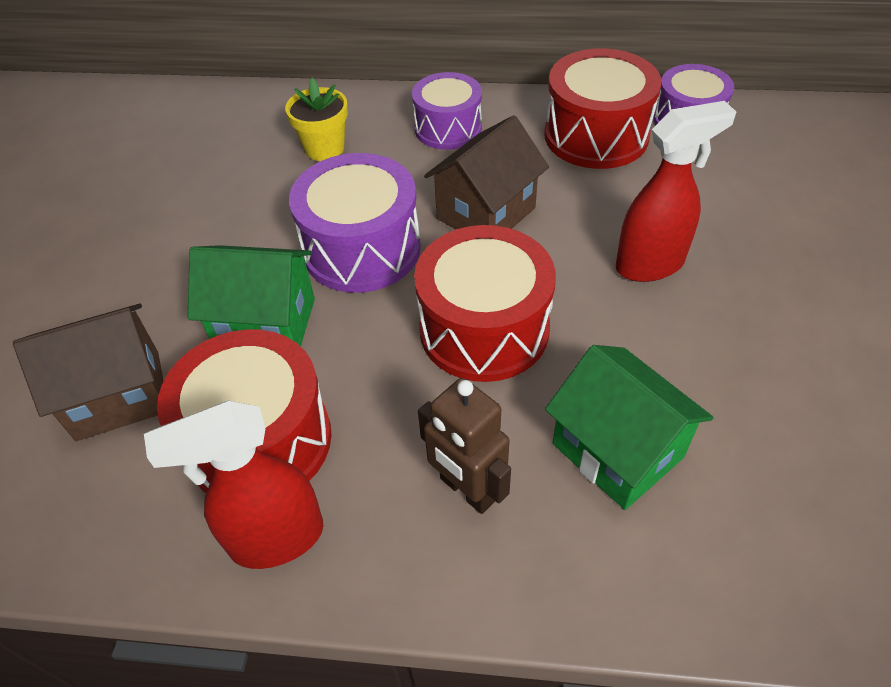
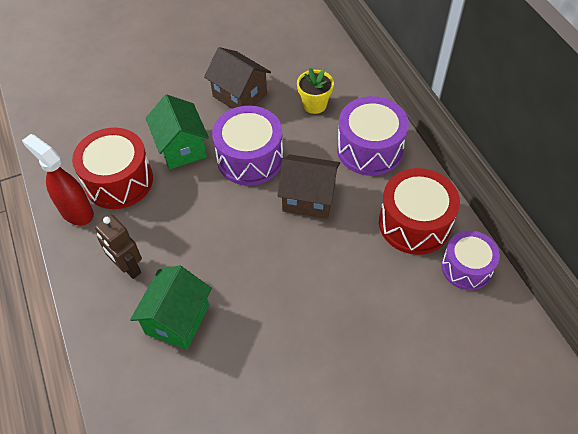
camera: 60 degrees right, 5 degrees up
(119, 395) = (118, 121): brown house -> brown house (240, 95)
(448, 128) = (369, 149): purple drum -> purple drum, size x1.51
(467, 490) = (128, 267): brown robot -> brown robot turned 60 degrees counterclockwise
(484, 329) = (225, 233): red drum -> none
(650, 264) = (315, 291): red spray bottle -> none

